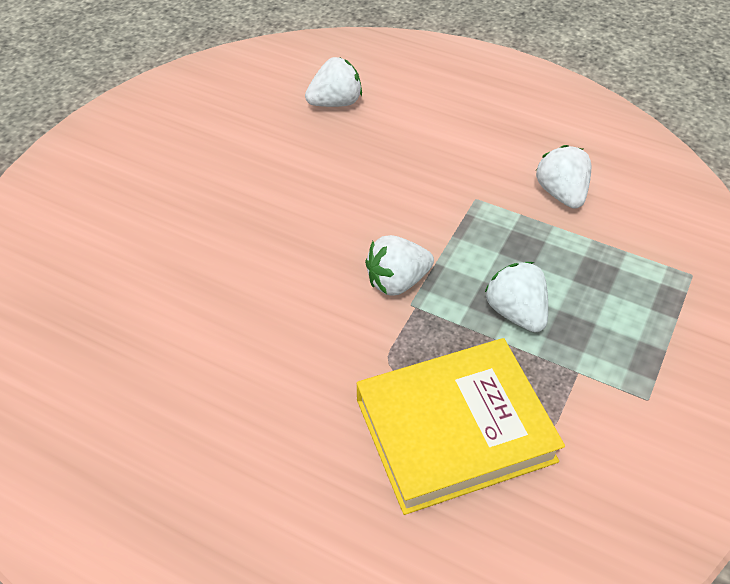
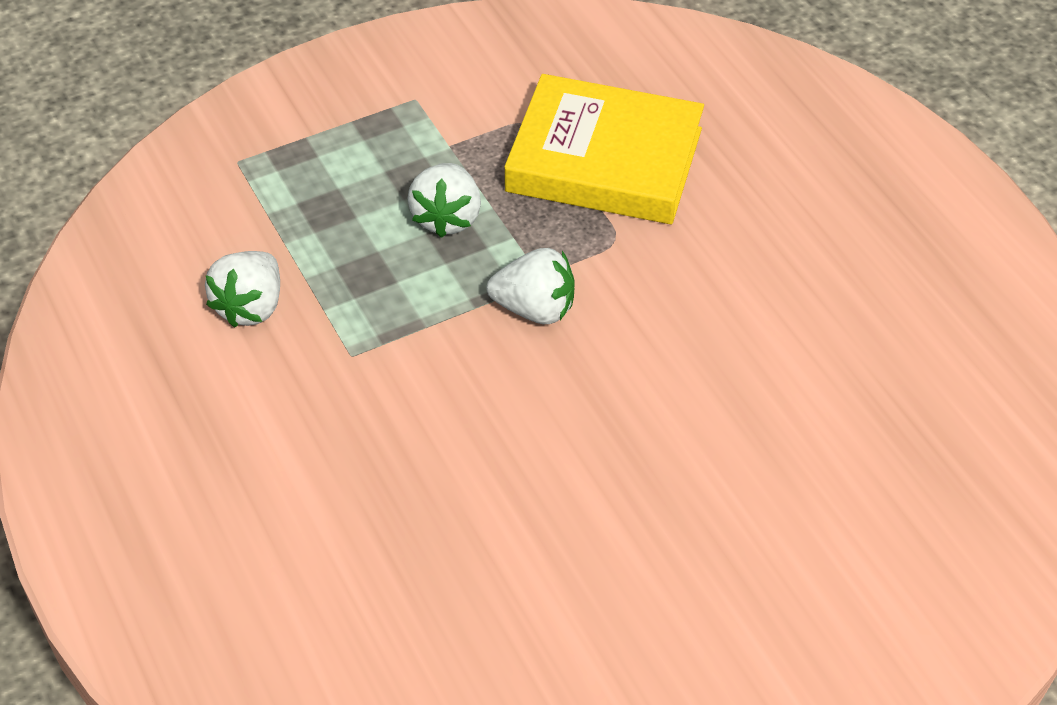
camera: 145 degrees left, 0 degrees up
(335, 103) = (380, 610): white strawberry -> none

